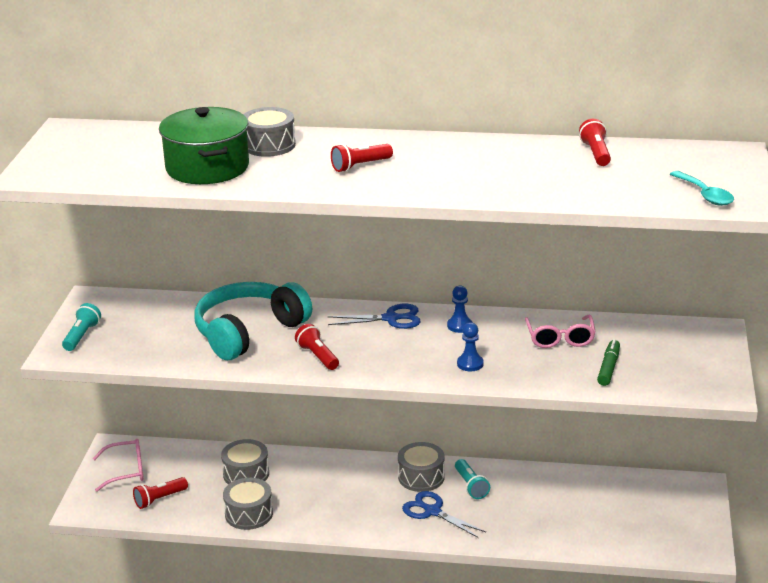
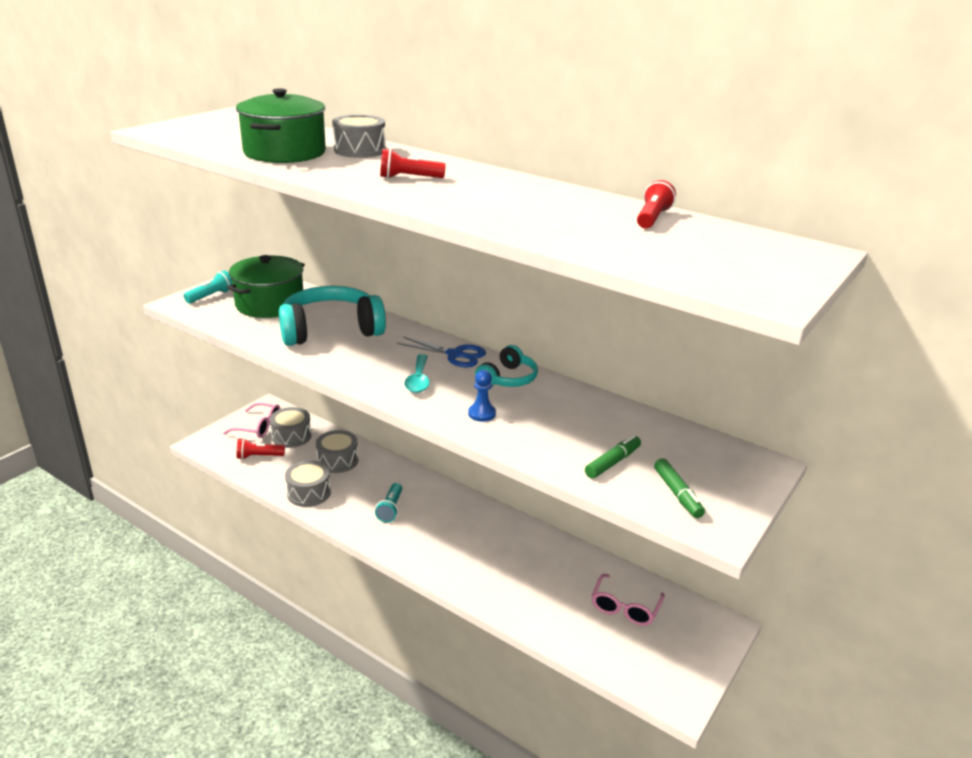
camera: 25 degrees right, 0 degrees up
(154, 325) = (270, 304): none -> green pot
(318, 356) = (360, 365): red flashlight -> none
(421, 477) = (469, 515): grey drum -> grey drum (291, 436)
(432, 511) = (452, 549): blue scissors -> none
(459, 326) = (508, 379): blue pawn -> turquoise headphones
(471, 486) = (504, 539): turquoise flashlight -> turquoise flashlight (390, 509)
(560, 339) = (590, 419): pink glasses -> pink glasses (625, 608)
(674, 375) = (677, 494): none -> green marker
(705, 195) = (731, 279): turquoise spoon -> turquoise spoon (418, 380)

